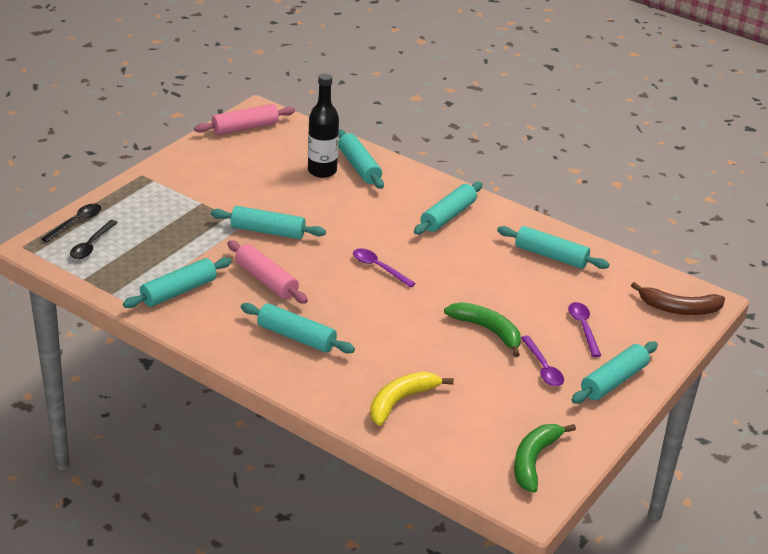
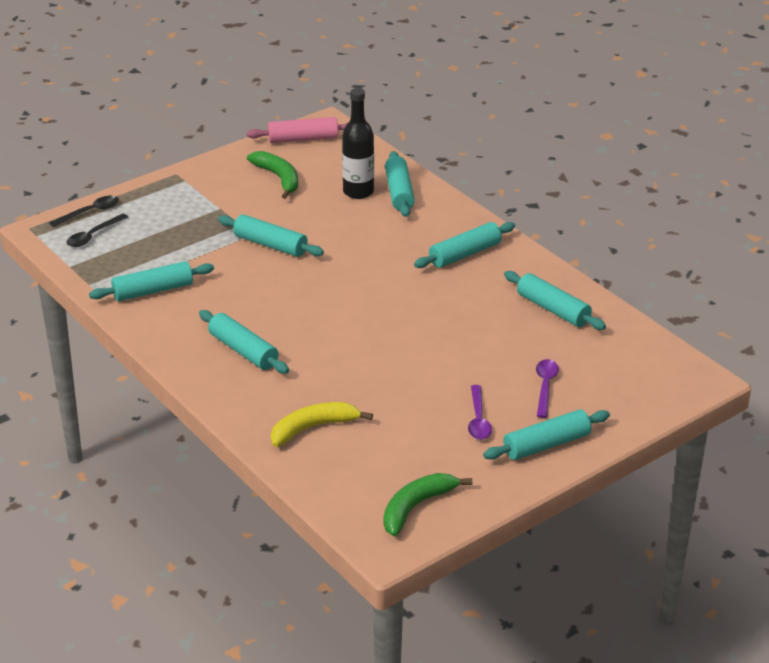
camera: 20 degrees right, 0 degrees up
(266, 280) = (243, 292): pink rolling pin -> none
(378, 268) = (363, 296): purple spoon -> none
(487, 330) = (441, 374): green banana -> green banana (279, 178)
(679, 309) = (663, 383): brown banana -> none

